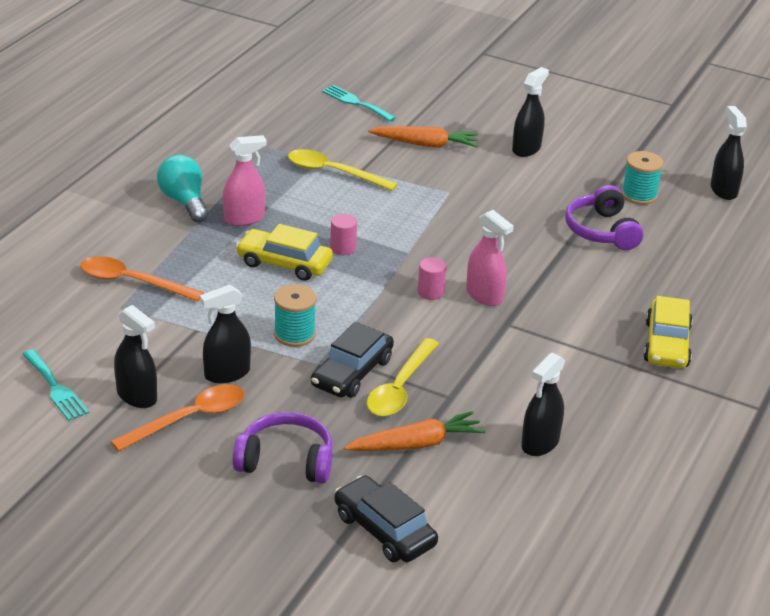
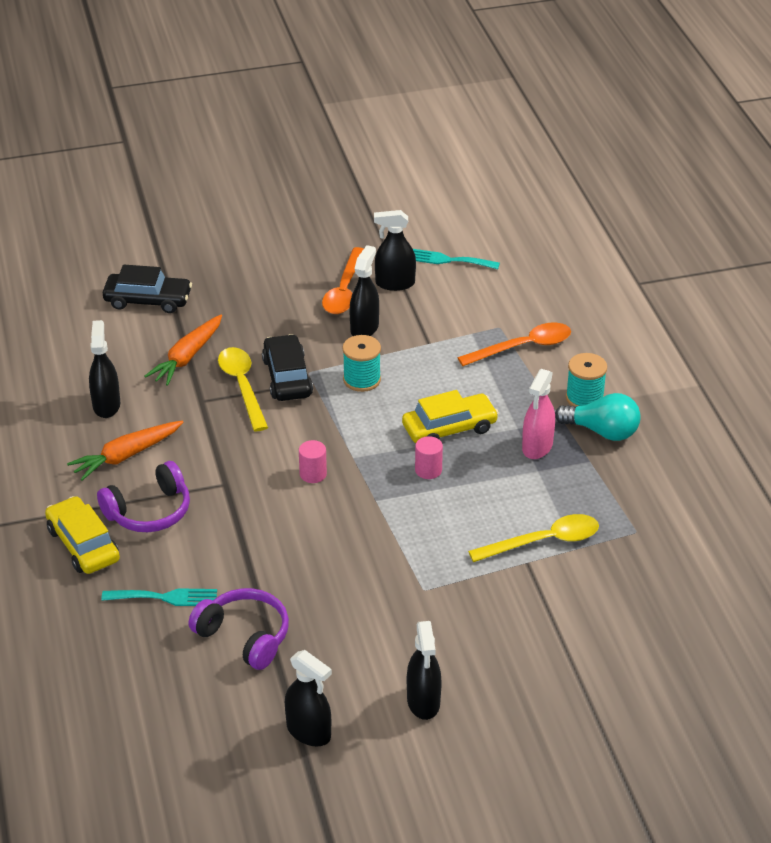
camera: 140 degrees right, 5 degrees up
(286, 461) = (253, 302): purple headphones -> purple headphones (149, 511)
(356, 103) = (653, 647): turquoise fork -> turquoise fork (165, 597)
(425, 144) = (518, 636): orange carrot -> orange carrot (126, 456)
(484, 295) = (269, 498): pink spray bottle -> none
(639, 195) = (253, 712): turquoise spool -> turquoise spool (584, 398)
(723, 190) = (176, 784): black spray bottle -> black spray bottle (309, 732)

